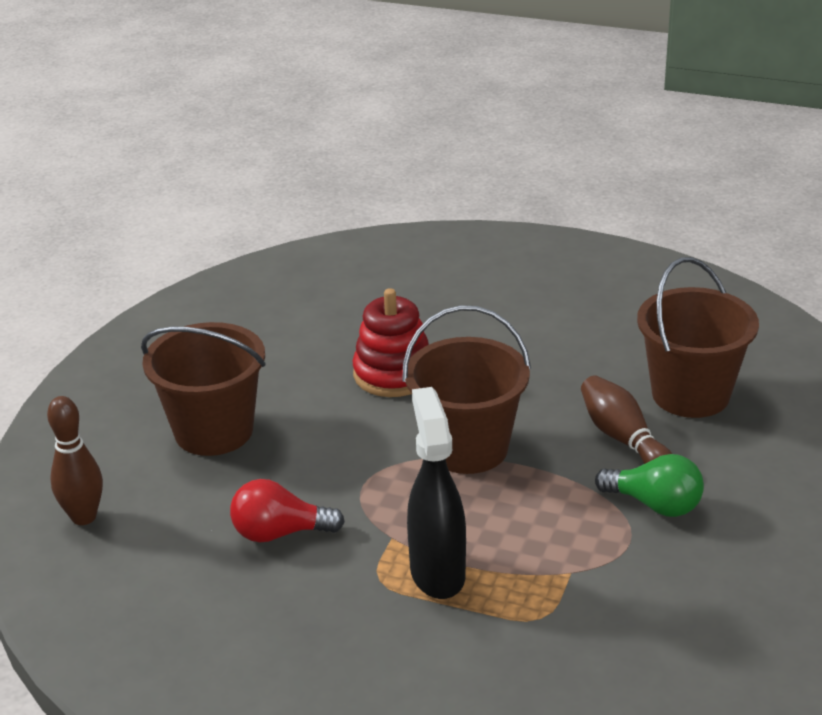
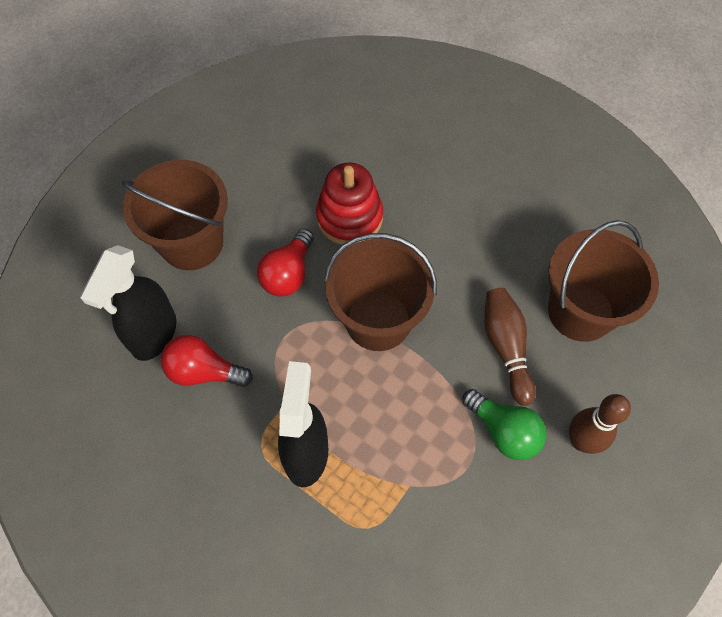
camera: 15 degrees right, 30 degrees up
(84, 517) = (68, 309): brown bowling pin -> brown bowling pin (581, 441)
(203, 516) = (154, 335): none -> black spray bottle
(343, 433) = (288, 274): none -> red light bulb

